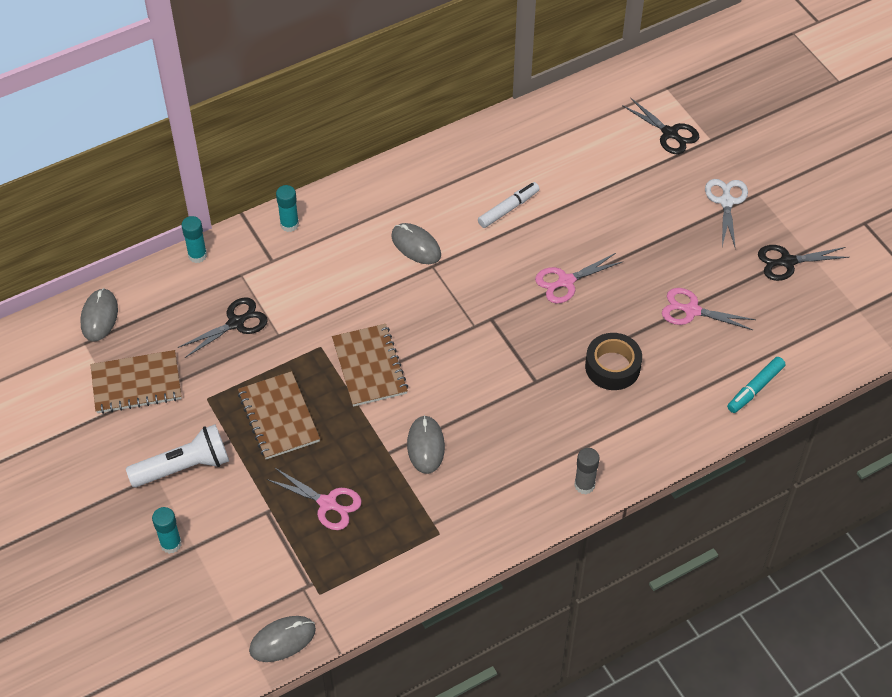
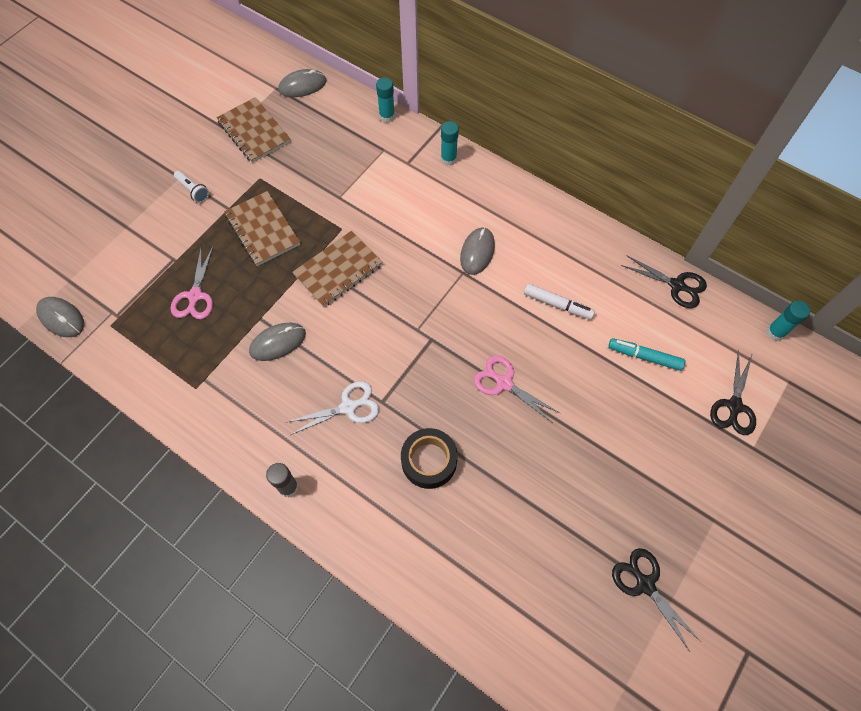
camera: 65 degrees right, 10 degrees up
(171, 544) = (123, 212): turquoise glue stick -> turquoise glue stick (775, 332)
(184, 467) = (193, 191): white flashlight -> white flashlight, size x0.53
(236, 323) = (336, 166): black scissors -> black scissors (676, 285)
(279, 417) = (262, 230): brown notebook -> brown notebook turned 75 degrees counterclockwise
(692, 310) = (531, 509): pink scissors -> none
(726, 202) = (684, 492): white scissors -> white scissors (348, 407)
(755, 388) = (468, 608): turquoise marker -> turquoise marker (644, 357)

